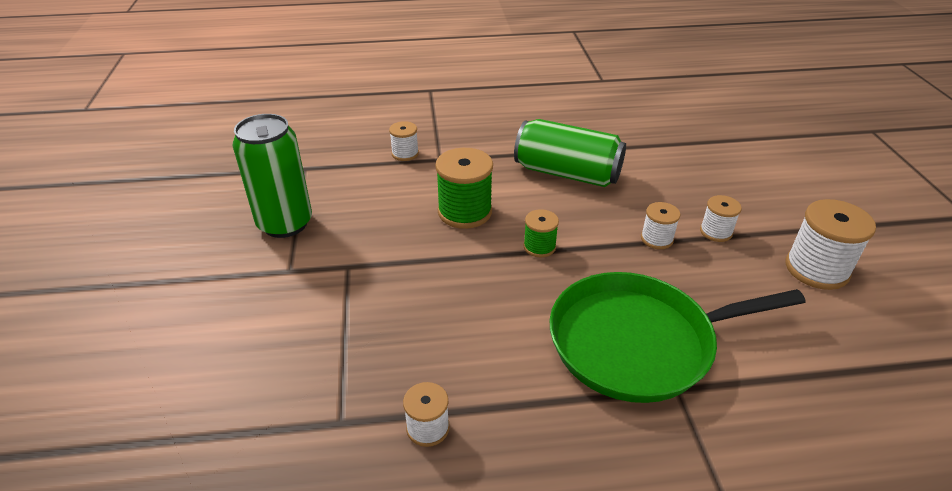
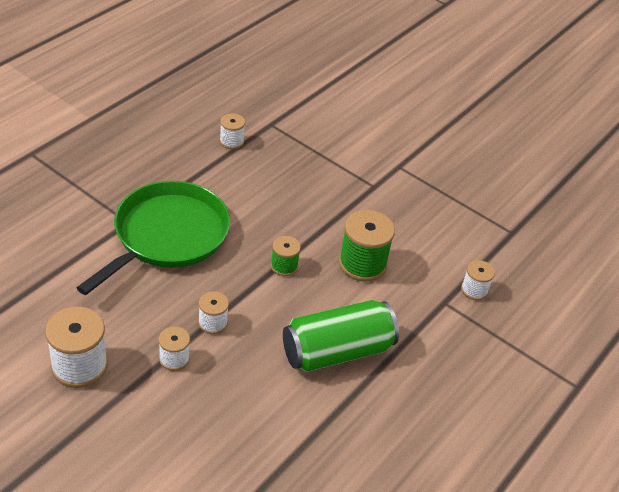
camera: 130 degrees right, 5 degrees up
(285, 223) = (449, 188): green can -> none

